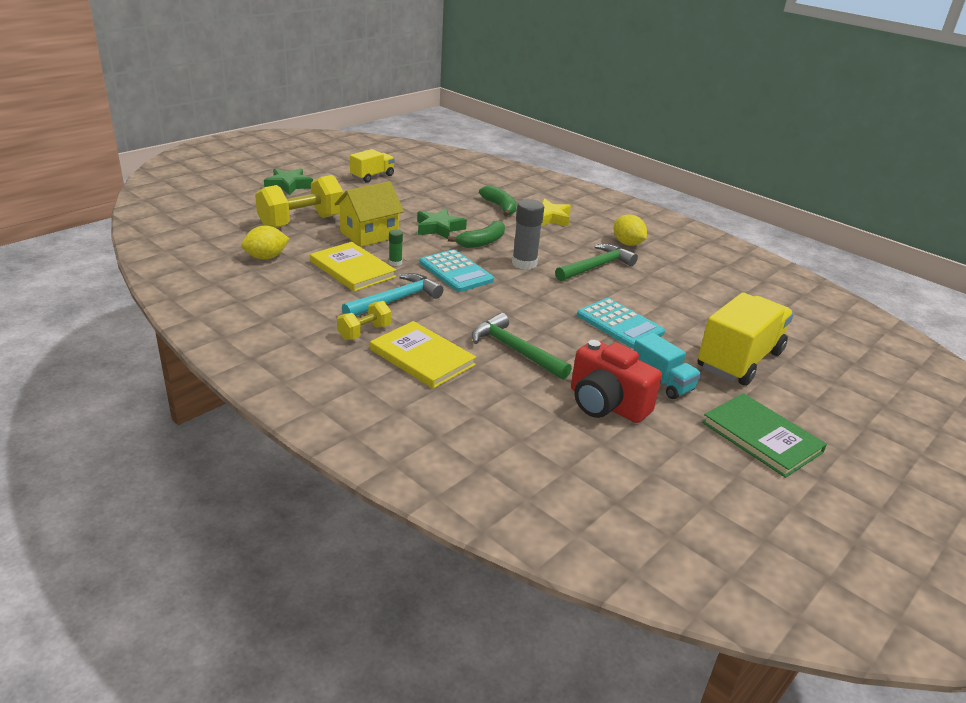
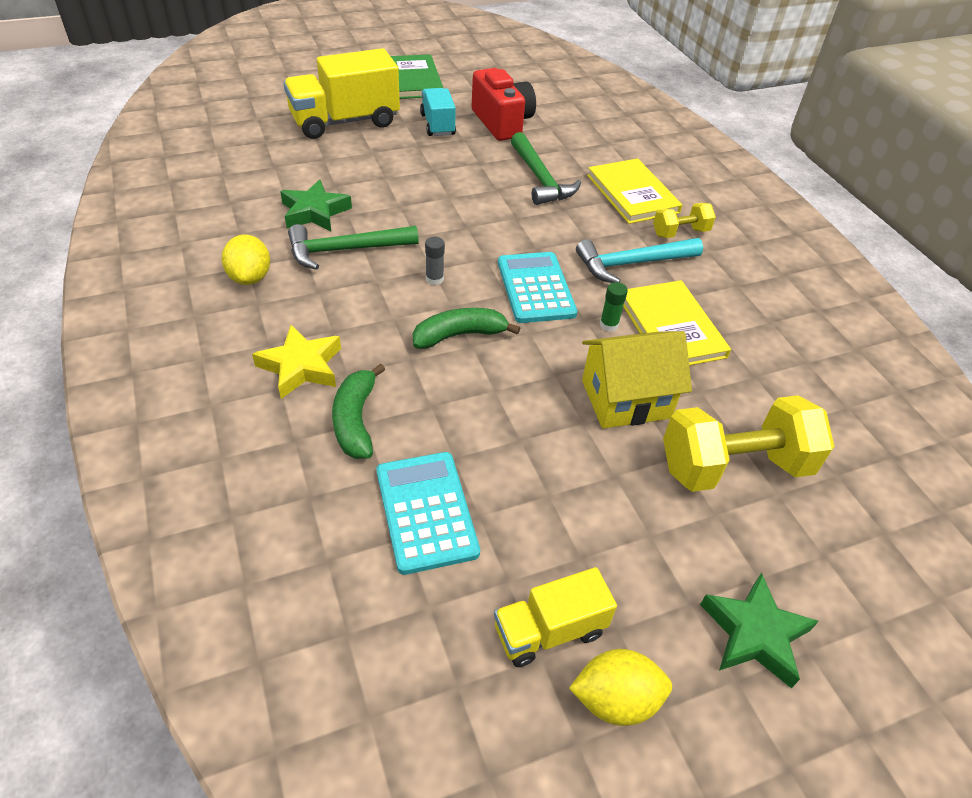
camera: 155 degrees left, 15 degrees up
(266, 257) = (791, 383): yellow lemon -> yellow lemon (615, 699)
(439, 228) = (505, 386): green star -> green star (315, 212)
(524, 263) = (434, 279): grey glue stick -> grey glue stick, size x0.51
(619, 324) = (411, 176): turquoise calculator -> turquoise calculator (426, 511)

